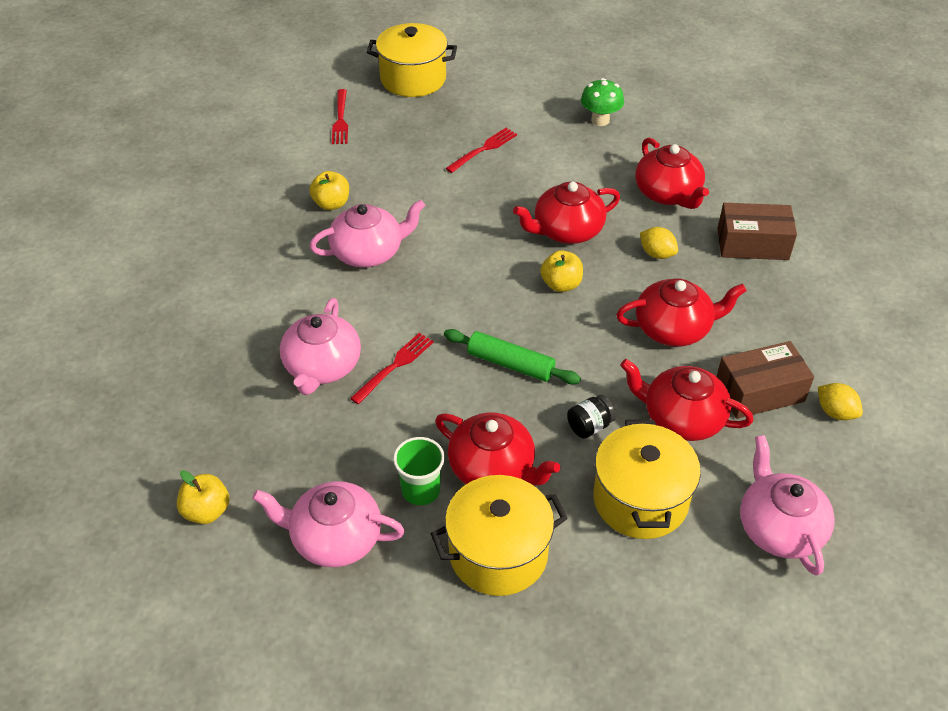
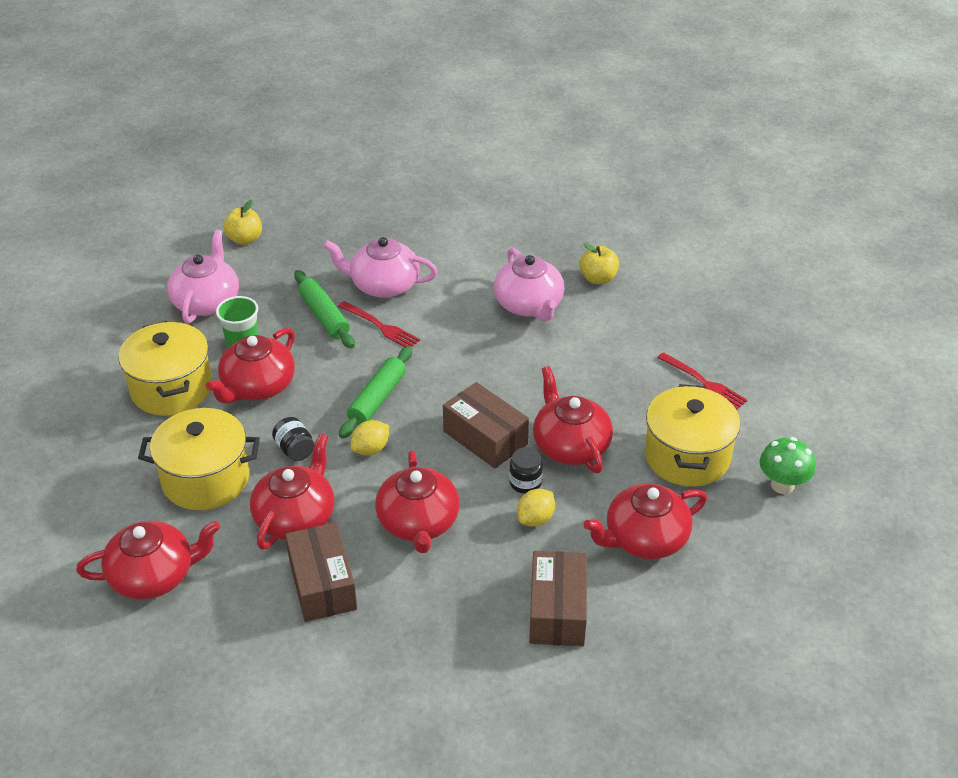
camera: 90 degrees right, 5 degrees down
(340, 119) = (736, 277): red fork -> none
(373, 416) = (324, 316): none -> green rolling pin
(413, 79) = (826, 326): yellow pot -> yellow pot (687, 456)
(561, 284) = (485, 438): yellow apple -> brown box
(615, 259) = (525, 483): none -> black jar
(779, 528) = (154, 576): pink teapot -> red teapot
(835, 412) = (287, 647): yellow lemon -> yellow lemon (371, 449)

